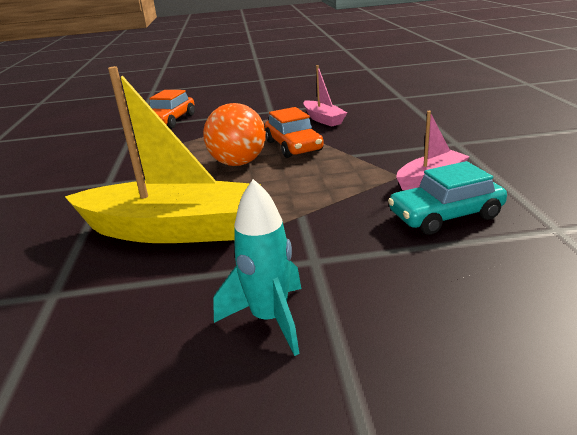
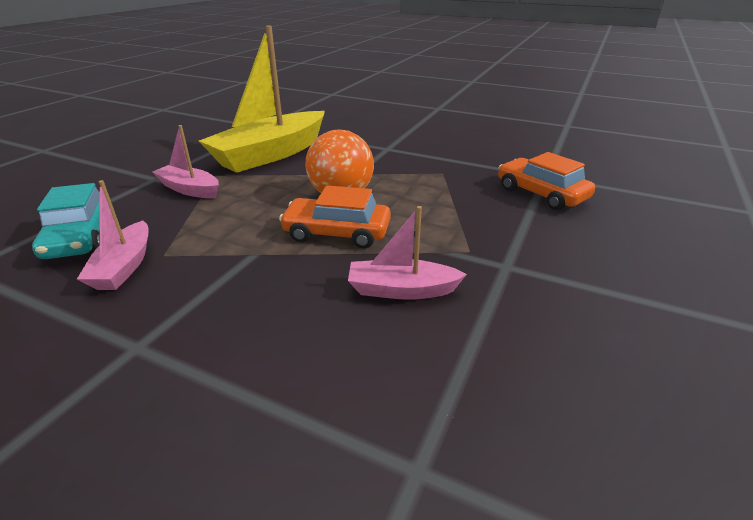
camera: 120 degrees right, 5 degrees up
(270, 319) = (144, 157): turquoise rocket -> none
(309, 223) = (190, 189): none -> pink boat
(445, 215) = (81, 237): turquoise car -> turquoise car turned 150 degrees clockwise

